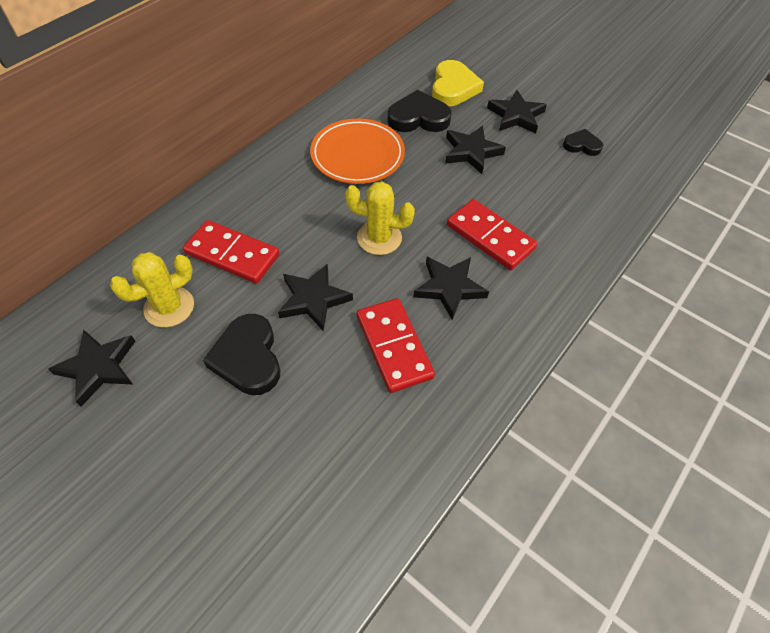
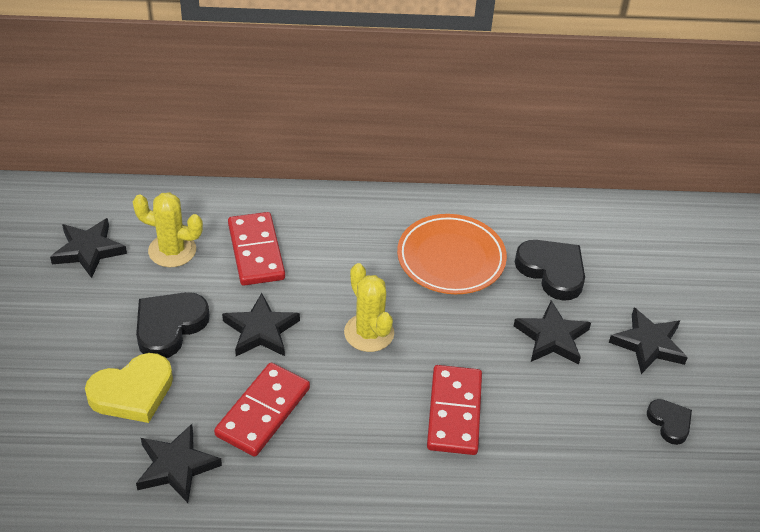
camera: 50 degrees right, 10 degrees down
(449, 288) = (362, 415): black star -> black star (176, 466)
(453, 88) = (629, 272): yellow heart -> yellow heart (132, 392)

